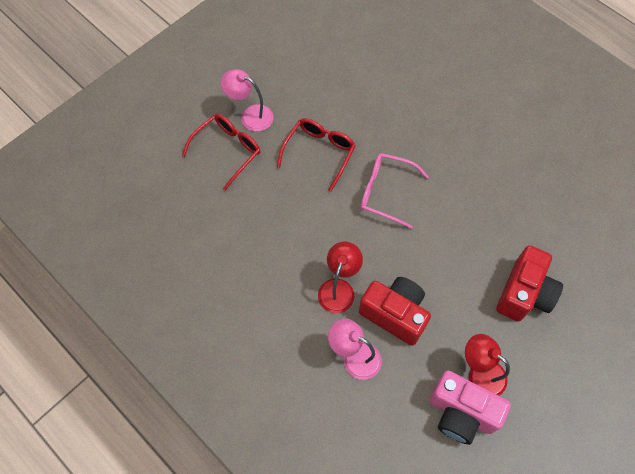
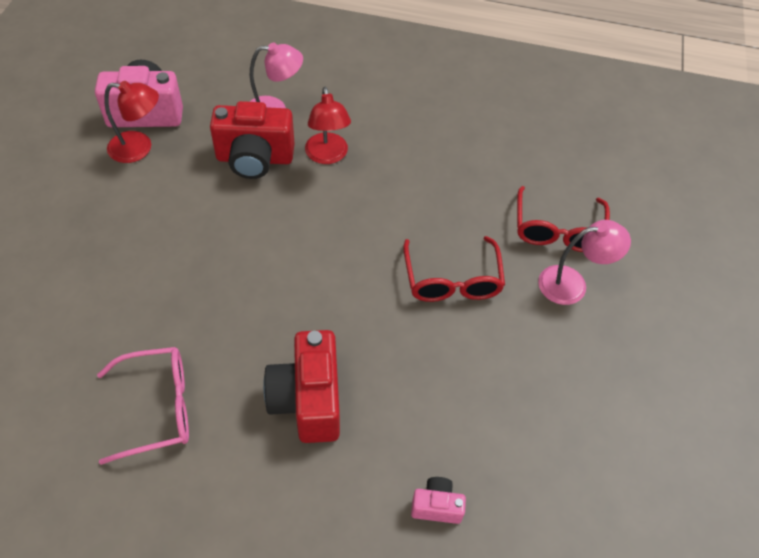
camera: 145 degrees right, 10 degrees down
(385, 192) = (340, 273): pink glasses -> pink glasses (158, 408)
(409, 53) = (436, 506): none -> pink camera
(524, 293) = (115, 239): red camera -> red camera (308, 400)

